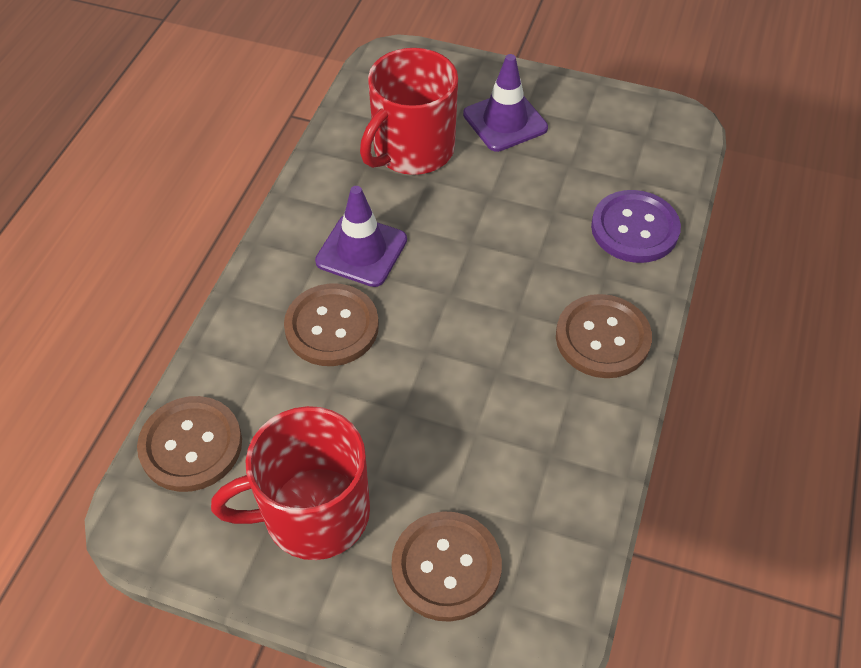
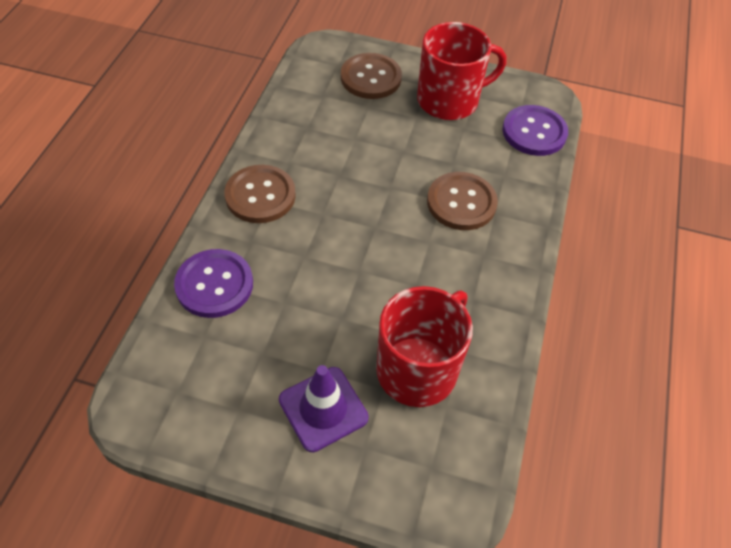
camera: 175 degrees right, 0 degrees up
(191, 445) = (534, 132): brown button -> purple button
(361, 251) = (450, 262): purple traffic cone -> none

